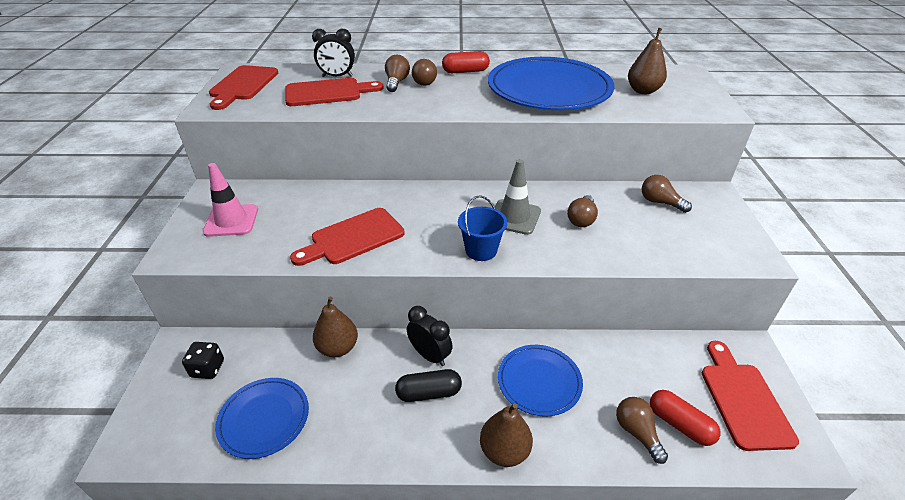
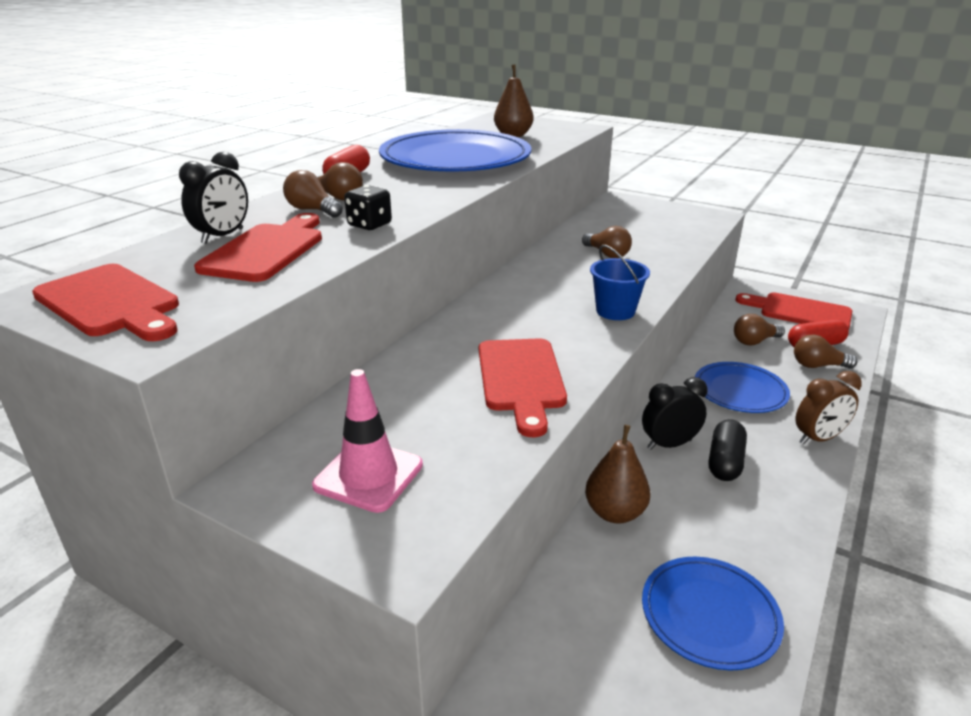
camera: 60 degrees left, 10 degrees down
(207, 369) = (577, 665): black dice -> black dice (369, 225)
(504, 451) = (818, 438): brown pear -> brown clock
(514, 217) = (573, 280): grey traffic cone -> none
(660, 202) = (612, 220): brown light bulb -> brown light bulb (754, 341)

